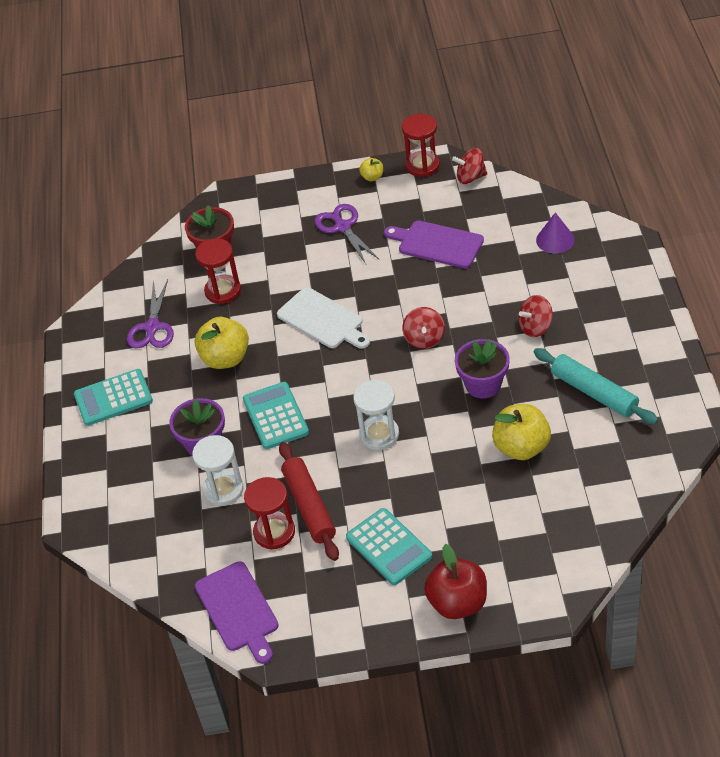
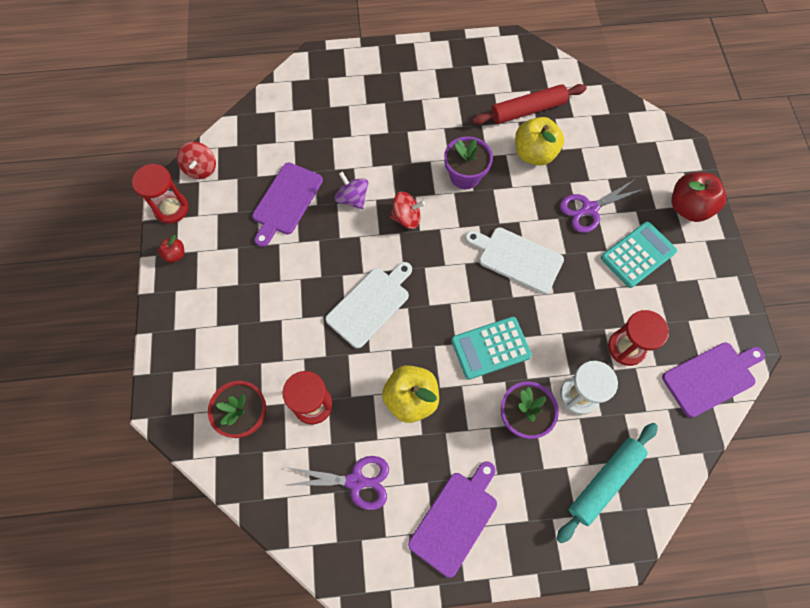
camera: 95 degrees left, 20 degrees up
(113, 398) = (455, 519): turquoise calculator -> purple cutting board
(309, 506) = (597, 317): red rolling pin -> red rolling pin (527, 110)
(342, 227) = (242, 284): purple scissors -> purple scissors (589, 209)
(372, 177) = (175, 255): yellow apple -> red apple
(379, 434) = (517, 258): white hourglass -> white cutting board
(445, 294) = (352, 198): none -> purple spinning top
(535, 327) = (404, 133): red spinning top -> none
(555, 240) = (301, 110): purple cone -> none
(594, 392) = (480, 101): turquoise rolling pin -> turquoise rolling pin (604, 482)

